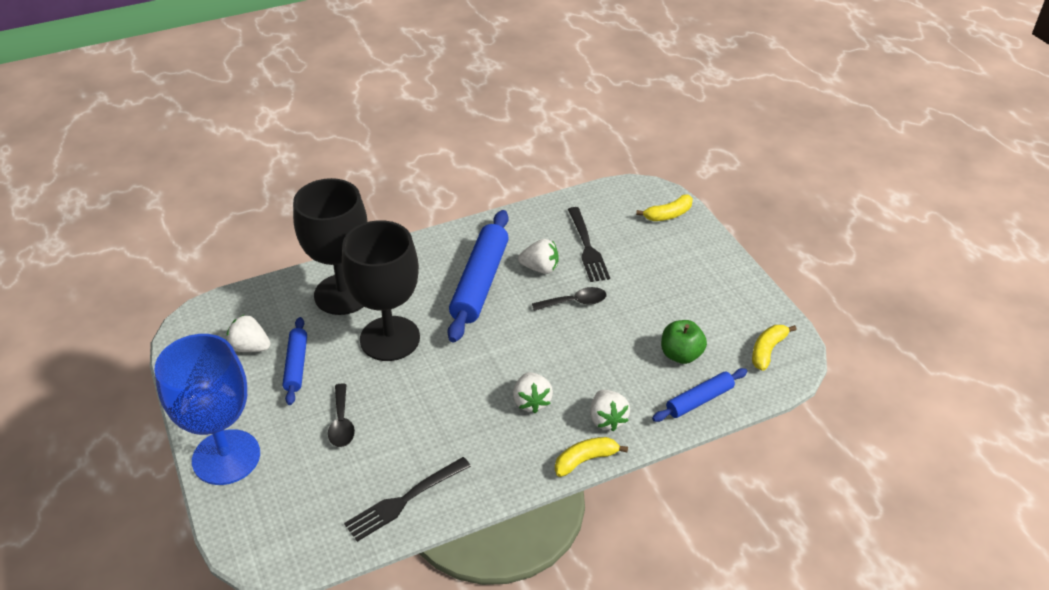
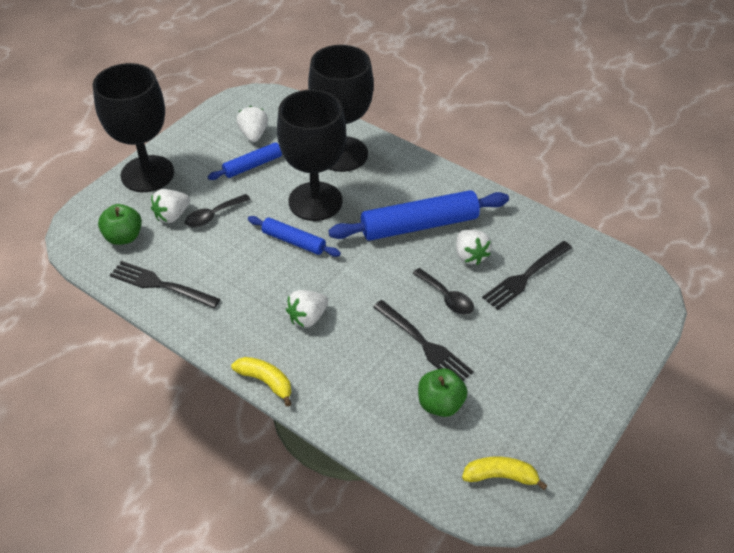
camera: 60 degrees right, 5 degrees up
(226, 457) = (147, 174): blue goblet -> black goblet
(308, 510) = (124, 237): none -> green apple
(607, 419) = (321, 378): white strawberry -> white strawberry (172, 215)
(614, 338) = (424, 344): none -> black fork
(668, 215) = (628, 319): yellow banana -> none
(699, 400) = (391, 441): blue rolling pin -> blue rolling pin (293, 241)

